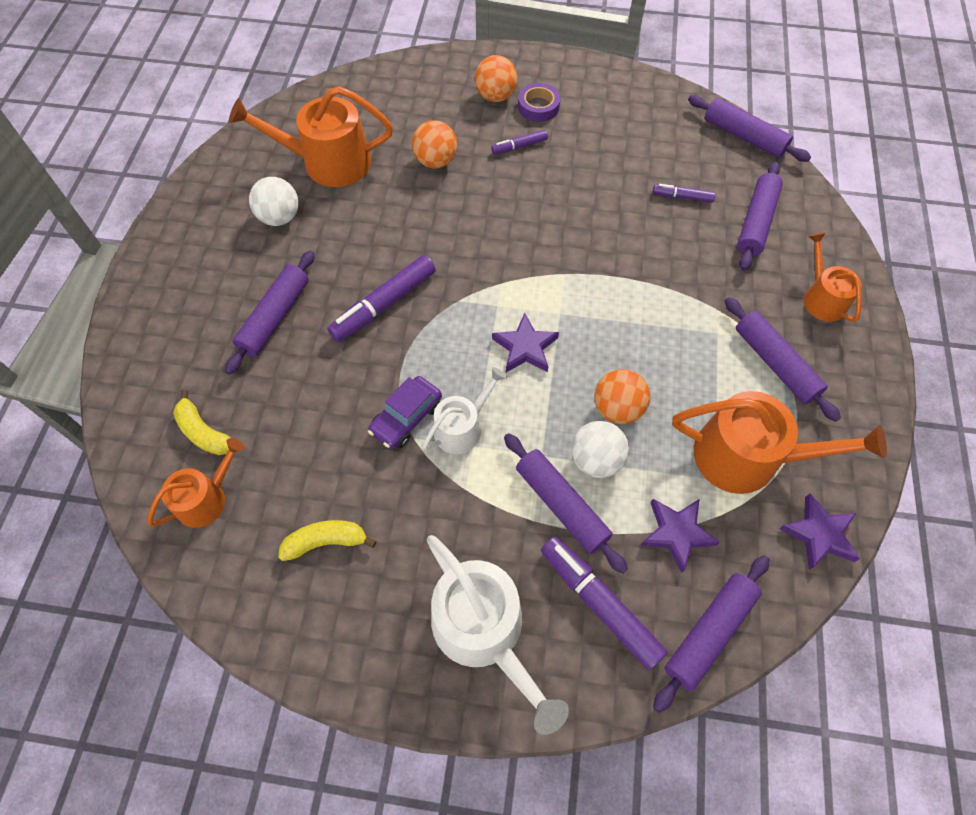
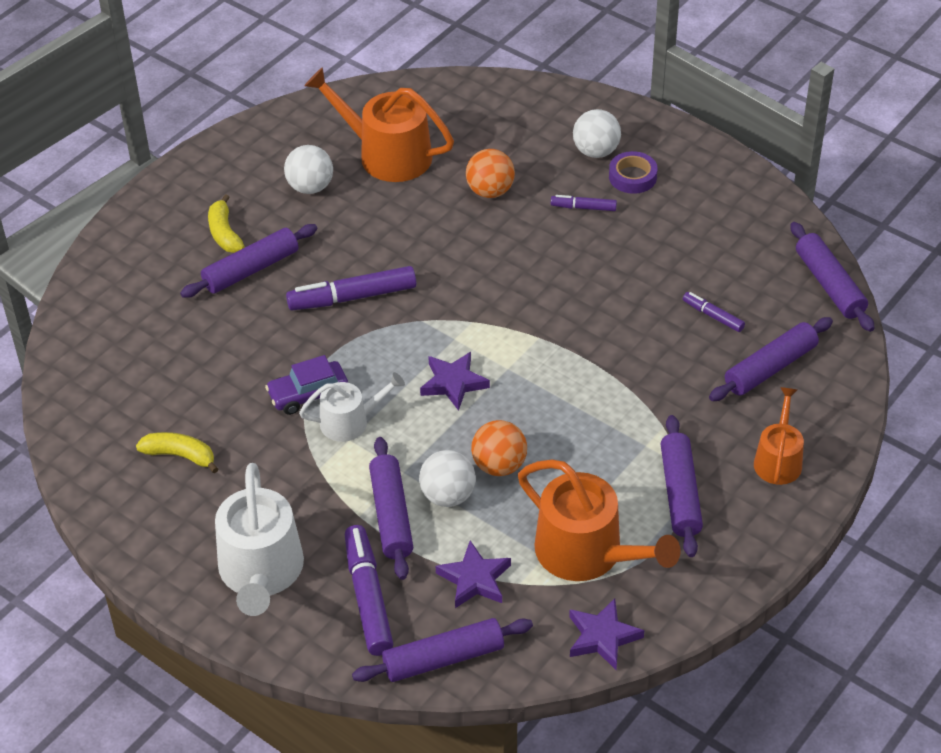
camera: 30 degrees right, 15 degrees down
(204, 432) = (136, 335): yellow banana -> yellow banana (224, 233)
(206, 498) = (107, 384): orange watering can -> none
(495, 96) = (596, 151): orange ball -> white ball

